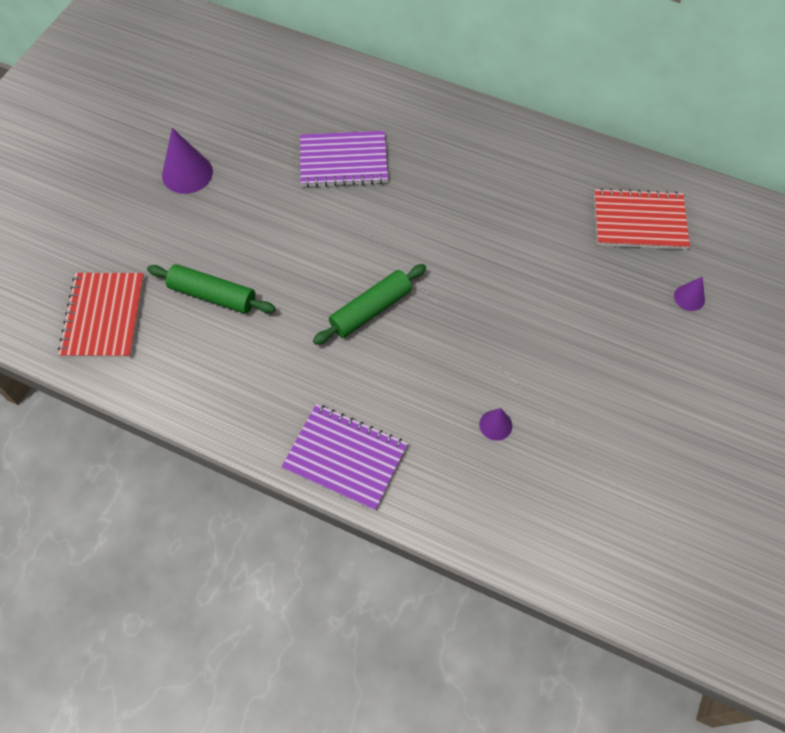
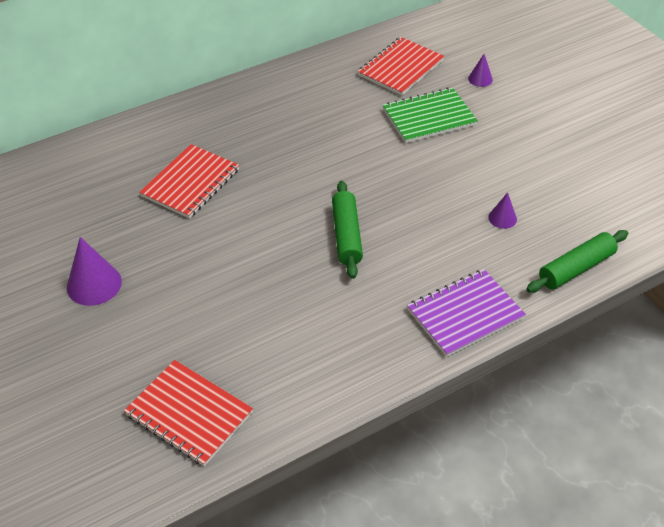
camera: 55 degrees left, 15 degrees down
(213, 295) = (241, 326): green rolling pin -> green rolling pin (576, 268)
(343, 161) = (190, 183): purple notebook -> red notebook
(587, 285) = (429, 117): none -> green notebook

